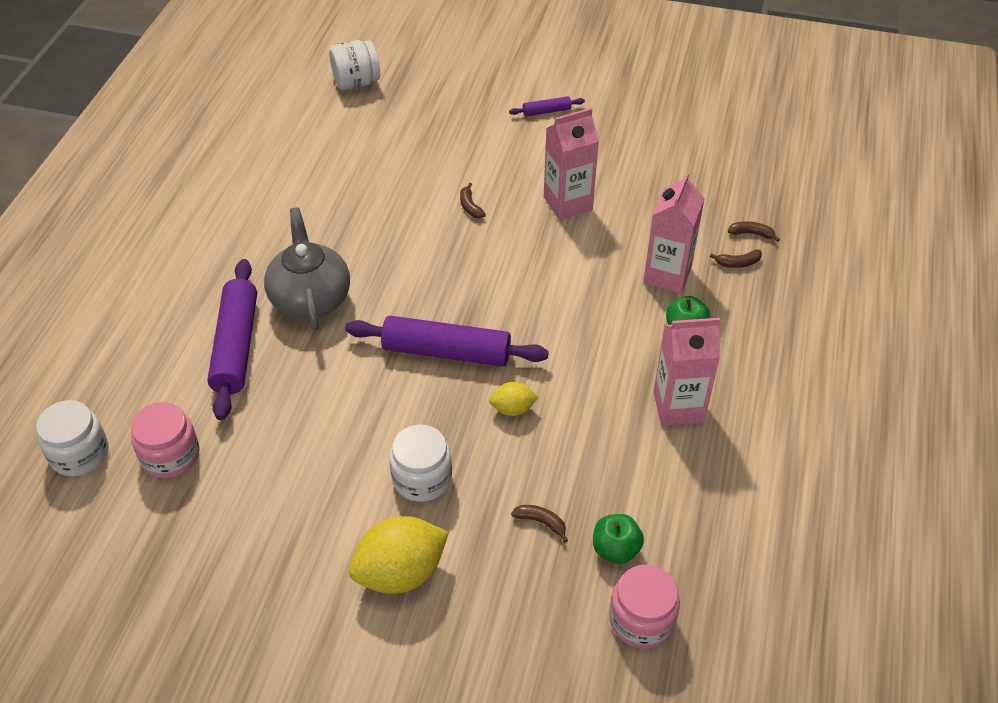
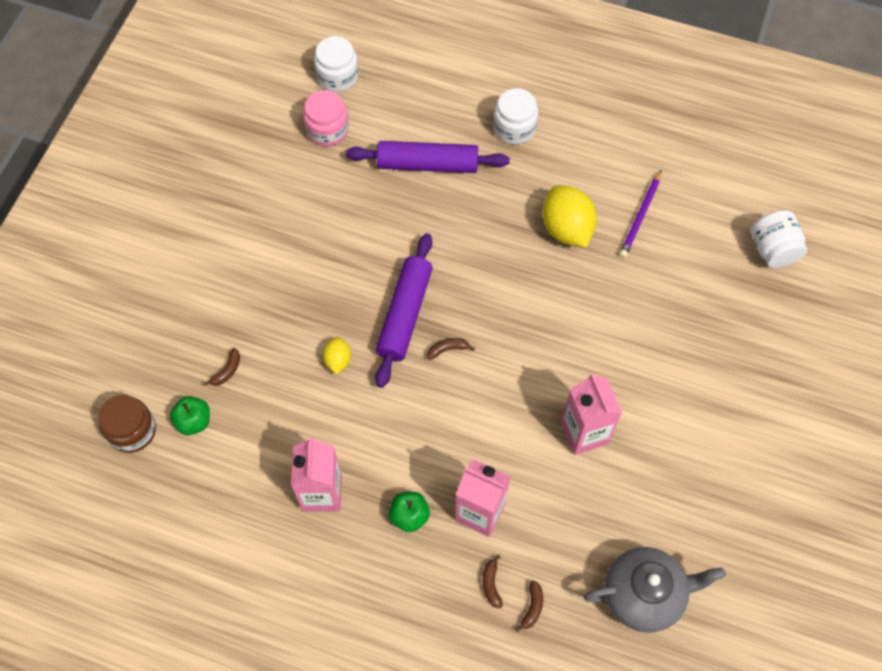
camera: 95 degrees right, 15 degrees up
(310, 298) = (475, 214): grey teapot -> grey teapot (644, 594)
(316, 168) = (640, 216): none -> purple pencil
(401, 572) = (203, 274): yellow lemon -> yellow lemon (566, 229)
(422, 478) = (281, 291): white jar -> white jar (514, 128)
(470, 206) = (583, 344): brown banana -> brown banana (448, 349)
(546, 111) = (730, 429): purple rolling pin -> none
(641, 620) = (132, 431): pink jar -> brown jar

